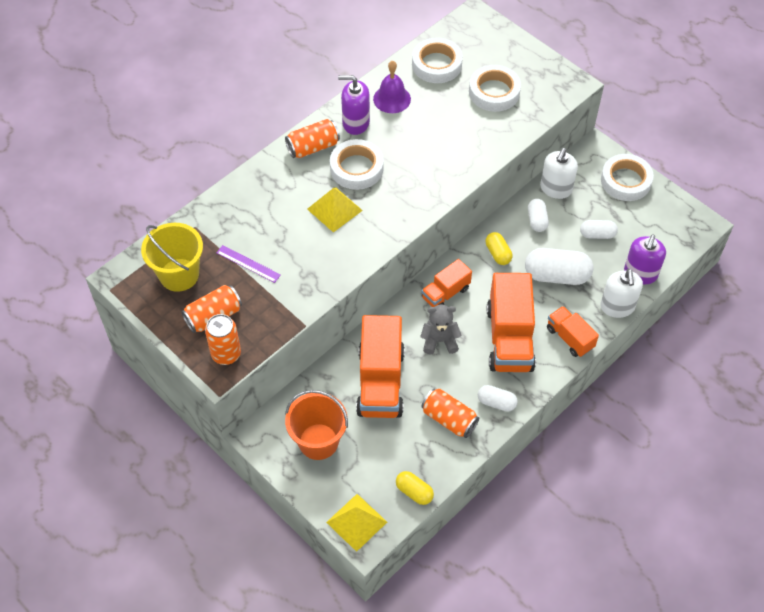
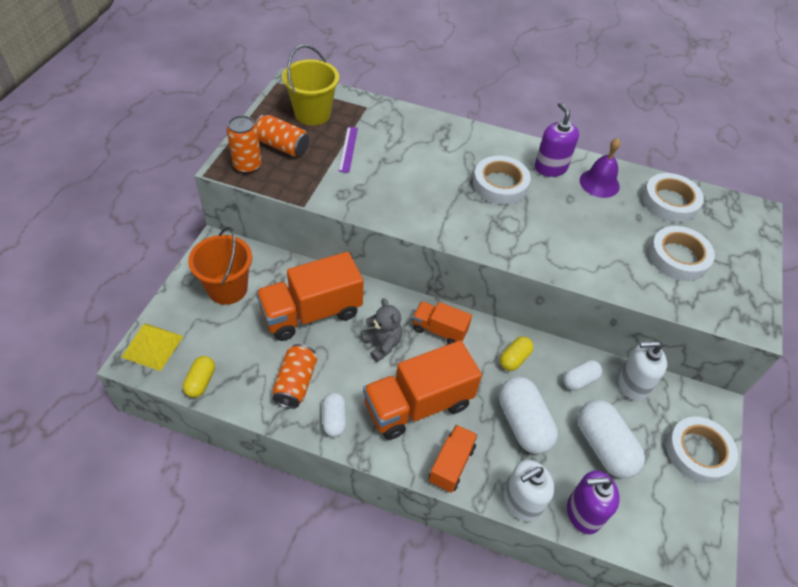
camera: 60 degrees right, 5 degrees down
(313, 147) = (500, 149): orange can -> none
(334, 209) = (443, 184): yellow pyramid -> none
(597, 234) = (604, 446): white capsule -> white capsule, size x1.78

